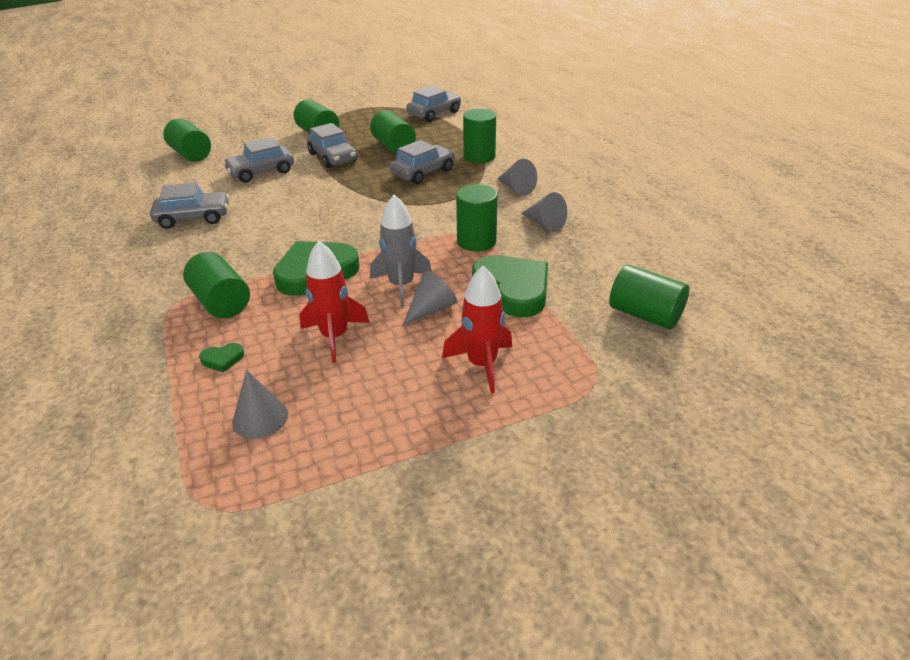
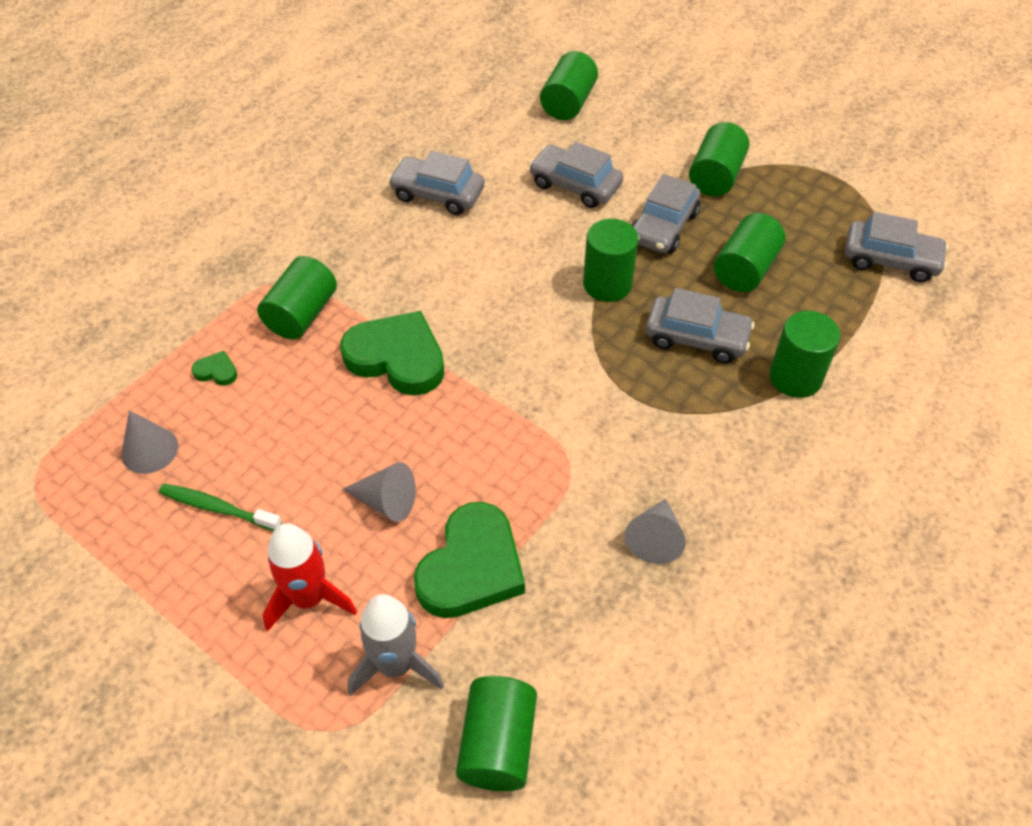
camera: 60 degrees right, 15 degrees up
(193, 218) = (437, 194): grey car -> grey car turned 150 degrees clockwise
(222, 359) = (216, 371): green heart -> green heart turned 150 degrees clockwise
(335, 336) = (293, 439): red rocket -> none
(360, 392) = (217, 508): none -> green toothbrush
(401, 286) = (415, 450): grey rocket -> grey rocket (396, 665)
(476, 241) = (558, 480): green cylinder -> green cylinder (607, 284)
(516, 188) = (732, 463): grey cone -> none

